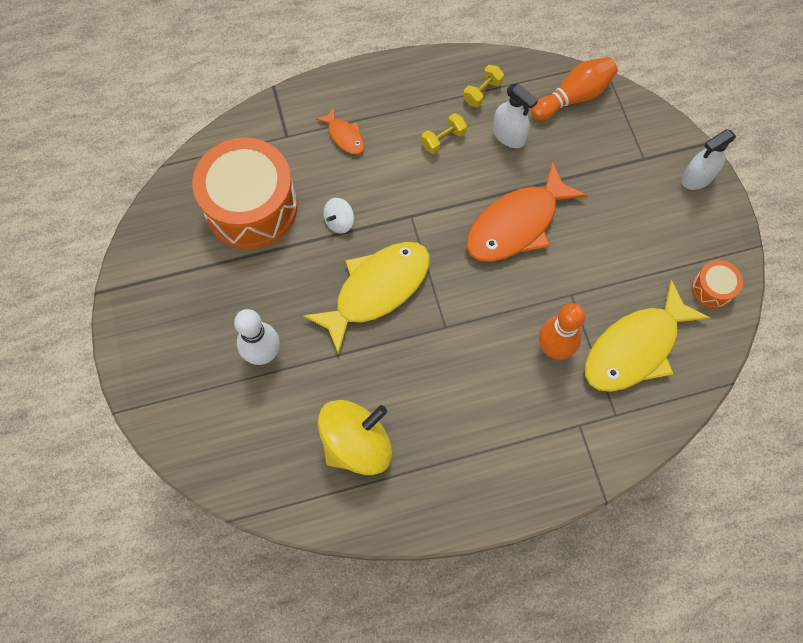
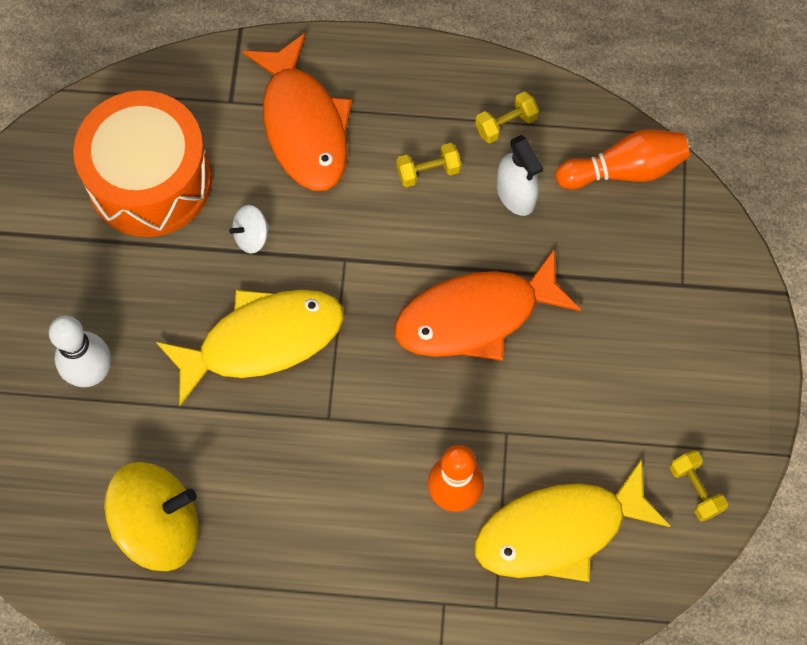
camera: 20 degrees right, 0 degrees up
(344, 136) = (303, 125): orange fish -> orange fish, size x2.15
(697, 178) = (742, 334): white spray bottle -> none
(712, 289) = (695, 489): orange drum -> yellow dumbbell

